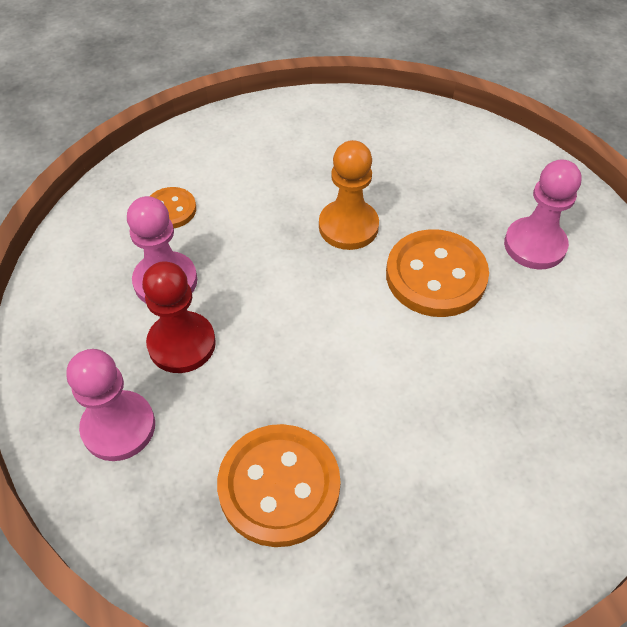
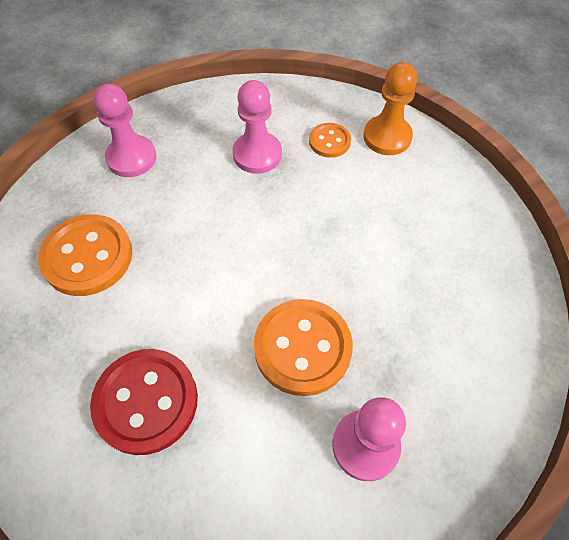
camera: 80 degrees right, 5 degrees up
(181, 344) = (202, 176): red pawn -> none
(348, 226) = (345, 268): orange pawn -> orange pawn (387, 137)
(486, 422) = (146, 402): none -> red button

